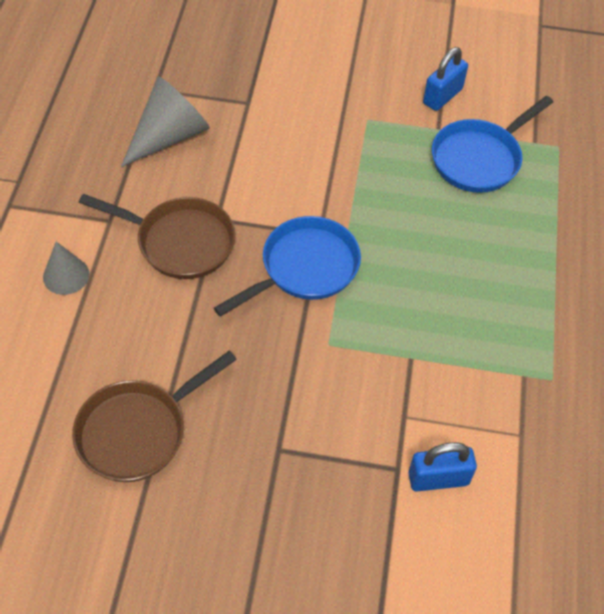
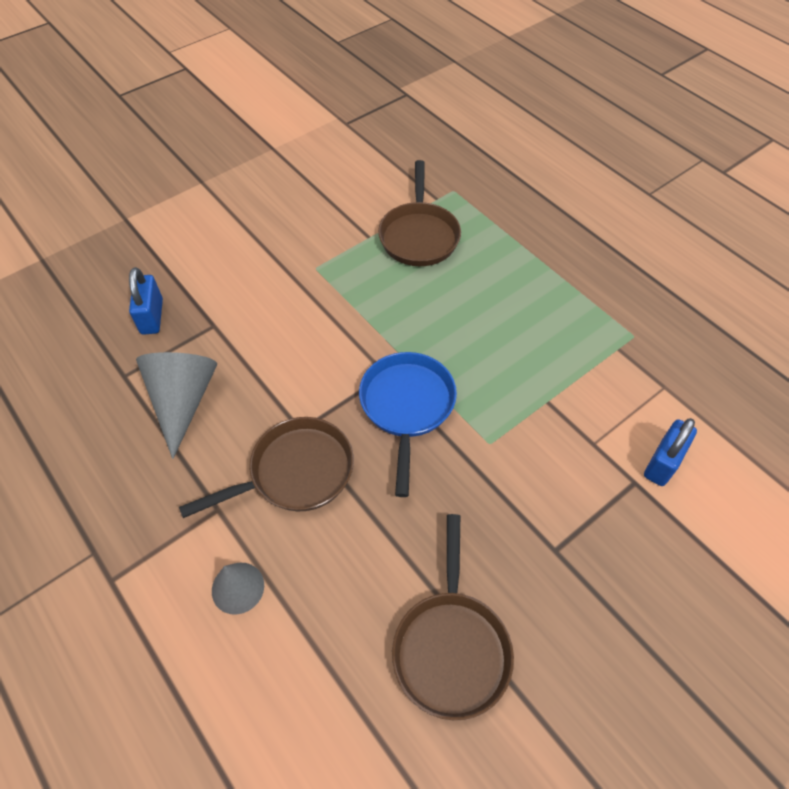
camera: 45 degrees left, 0 degrees up
(442, 96) = (344, 213): blue padlock -> blue padlock (152, 316)
(479, 158) = (419, 235): blue pan -> brown pan

